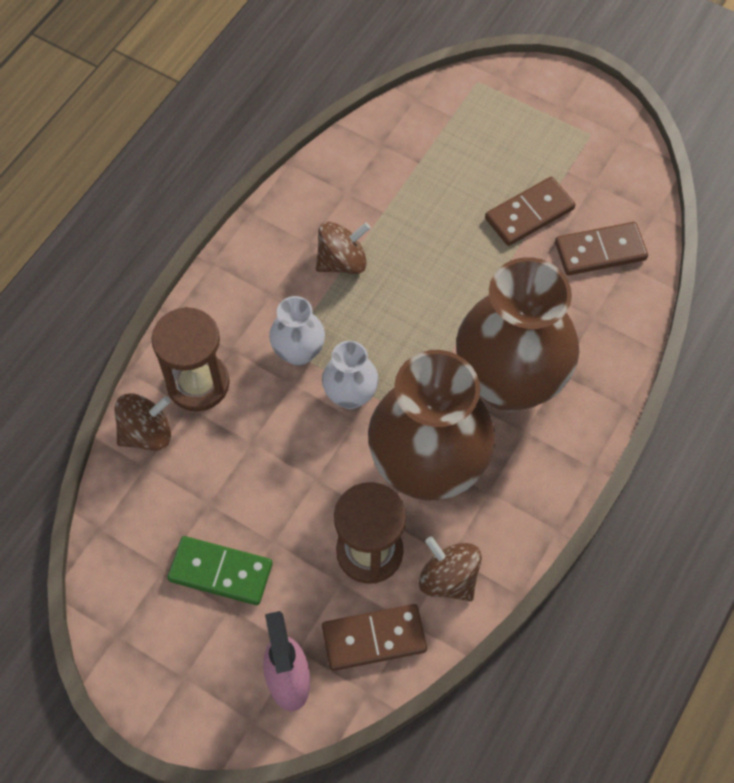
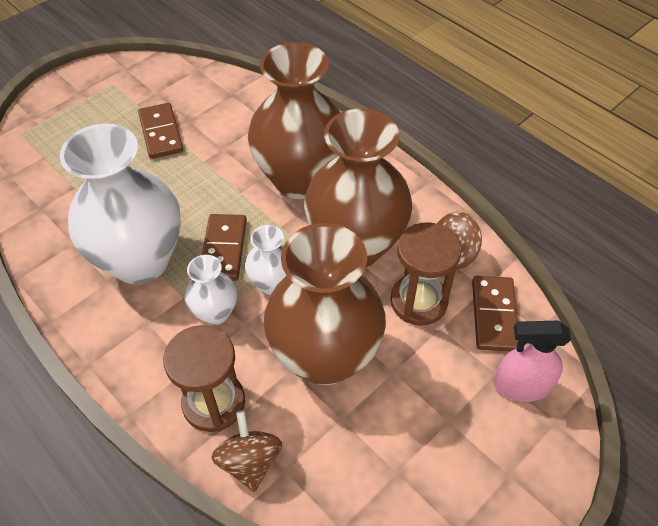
camera: 75 degrees left, 10 degrees down
(221, 572) = (412, 421): green domino -> none
(273, 471) = (325, 357): none -> brown vase
(342, 261) = (140, 261): brown spinning top -> white vase
(600, 251) = (214, 103): brown domino -> brown domino (224, 249)

